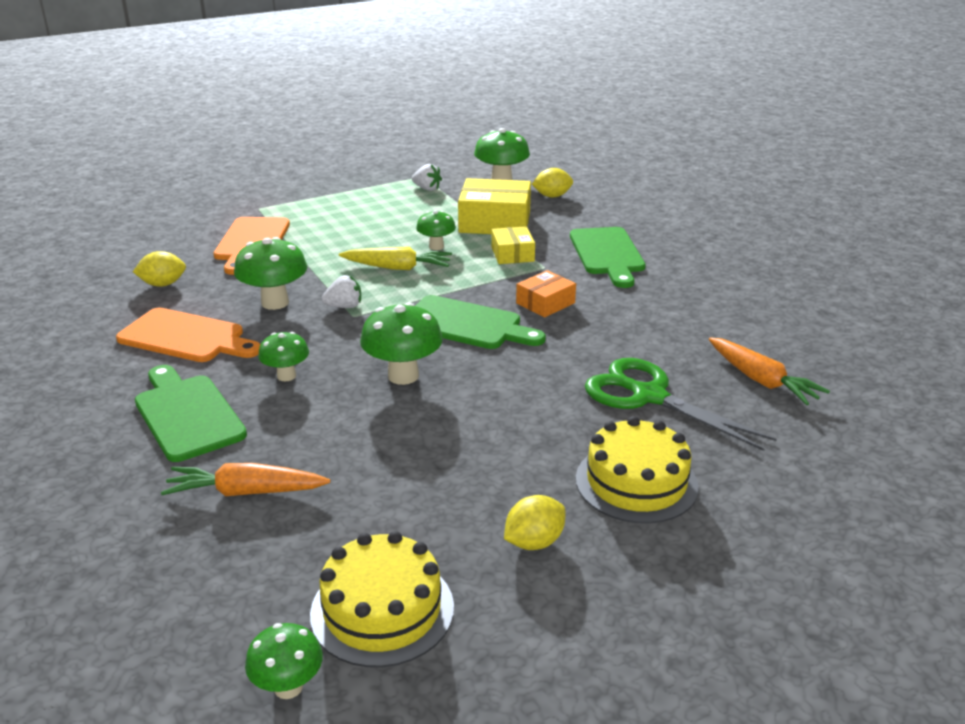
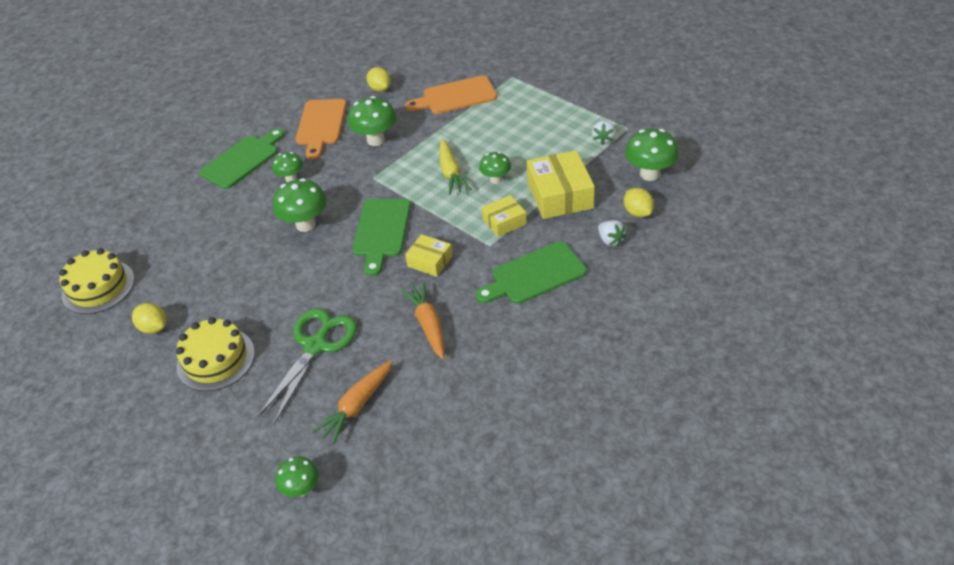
camera: 75 degrees right, 15 degrees up
(245, 492) = (179, 208): orange carrot -> orange carrot (428, 325)
(288, 687) = (50, 274): green mushroom -> green mushroom (302, 489)
(344, 306) = (383, 170): white strawberry -> white strawberry (610, 240)
(545, 303) = (430, 261): orange box -> yellow box

